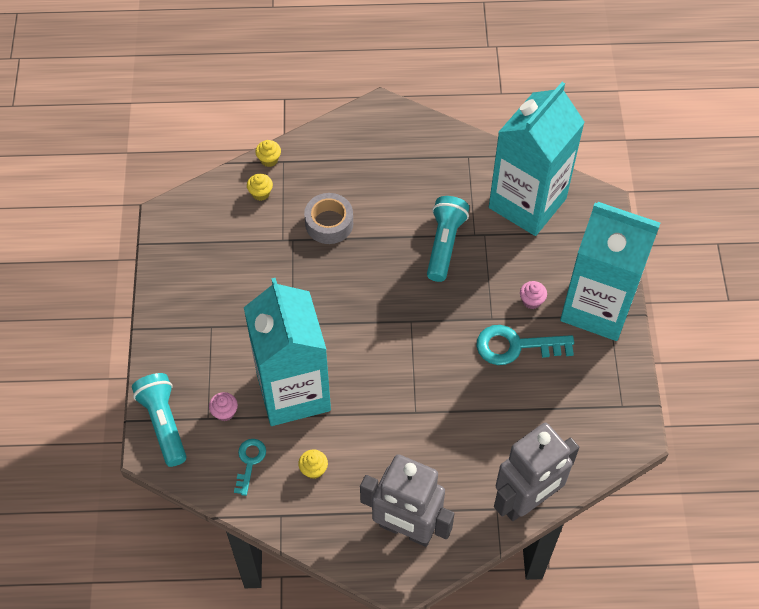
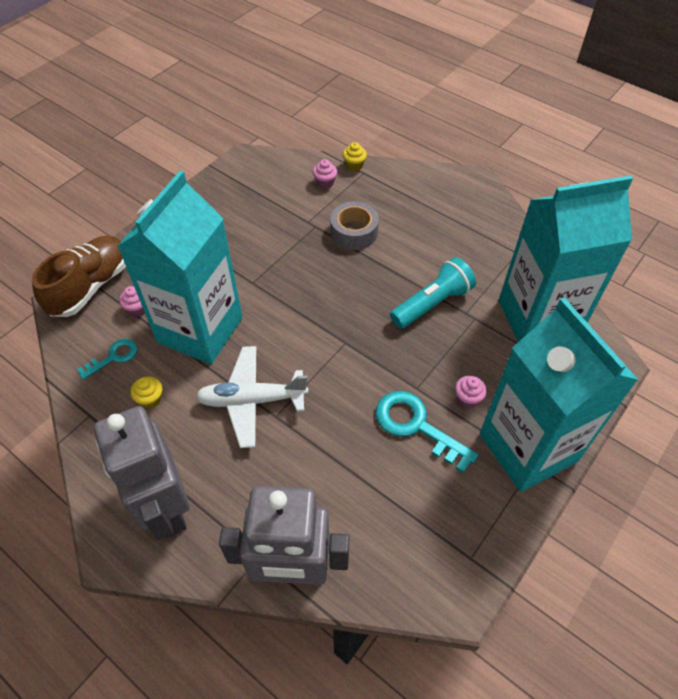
camera: 40 degrees right, 5 degrees down
(164, 423) = (91, 286): turquoise flashlight -> brown shoe
(260, 193) = (325, 183): yellow cupcake -> pink cupcake
(387, 414) = (252, 400): none -> white plane

